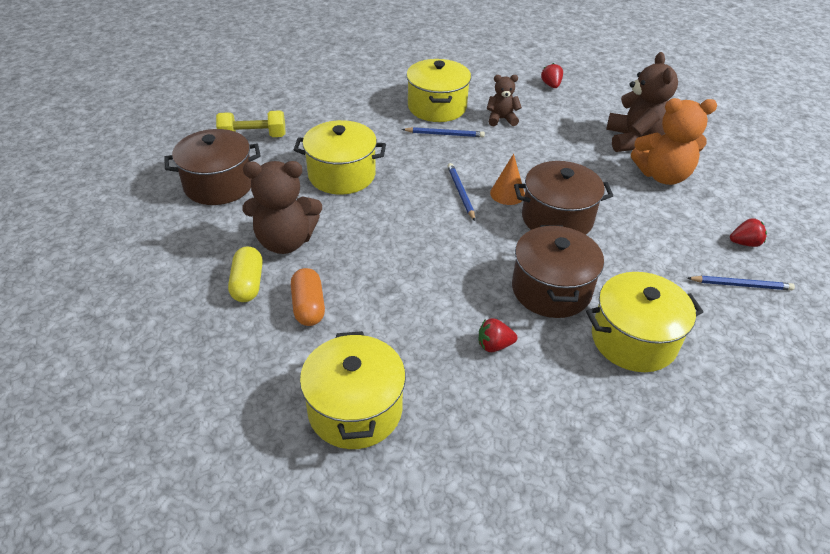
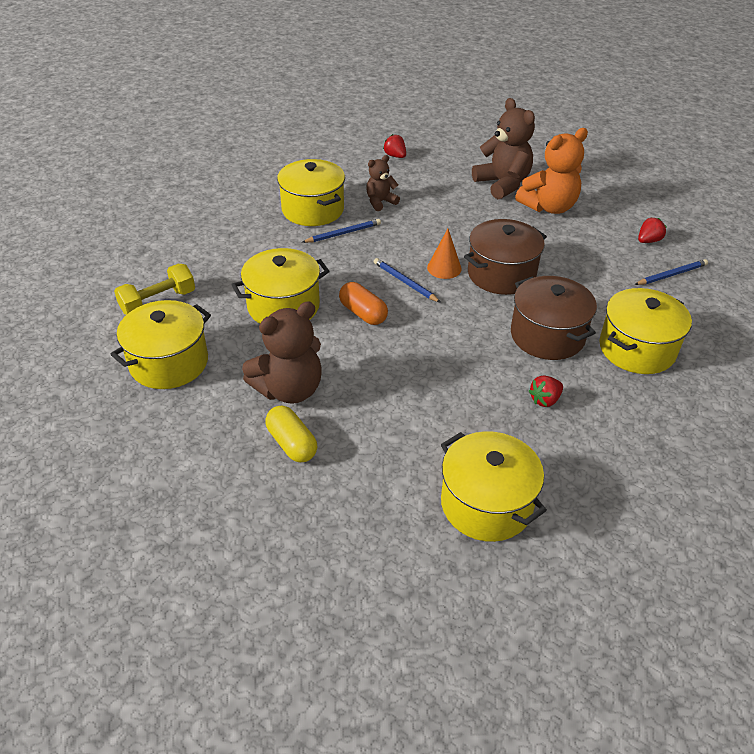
camera: 30 degrees left, 0 degrees up
(219, 185) = (169, 363): brown pot -> yellow pot
(308, 306) = (367, 438): orange capsule -> orange capsule (363, 313)

